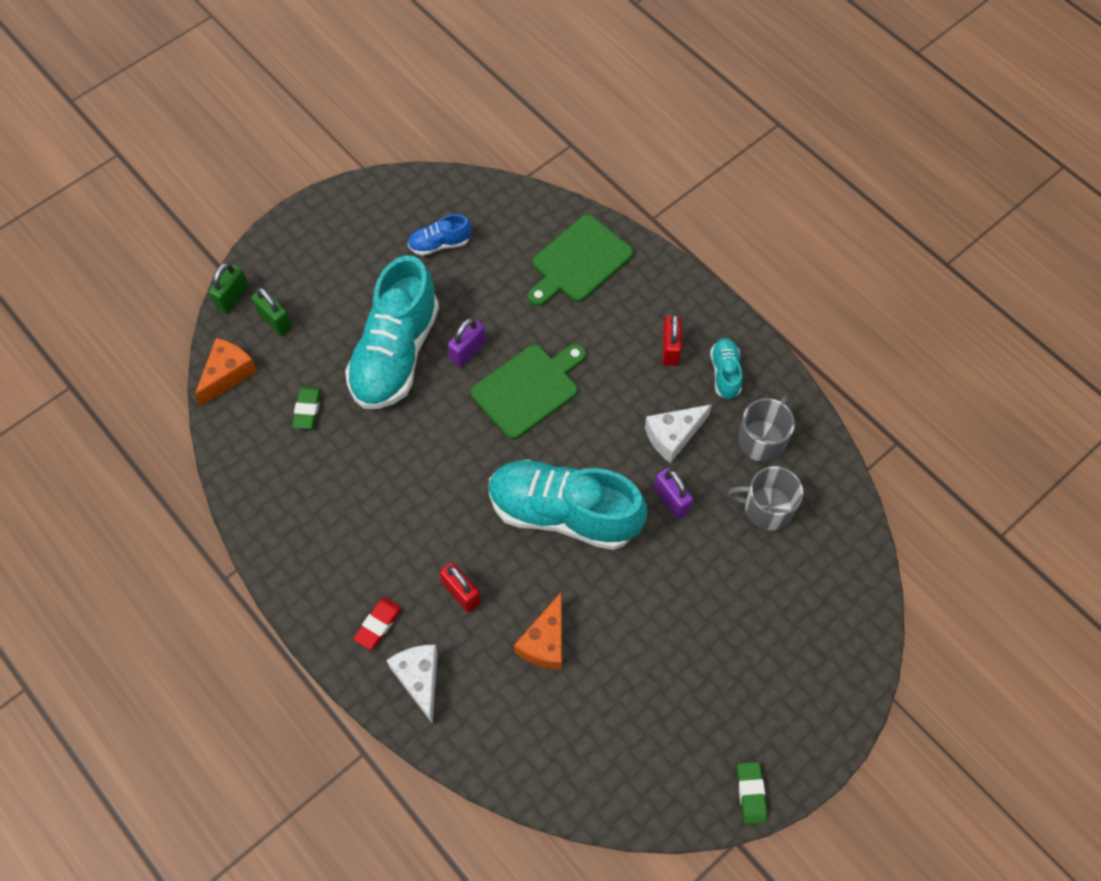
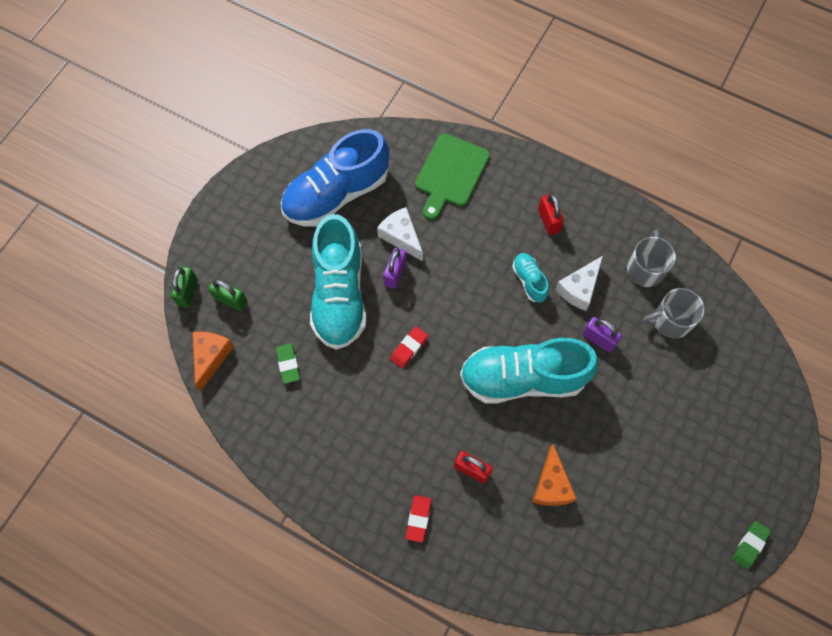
camera: 20 degrees left, 5 degrees up
(419, 679) = (468, 550): white cheese -> white cheese (401, 237)
(439, 244) = (336, 194): blue shoe -> blue shoe, size x2.24
(448, 437) = (409, 348): none -> red eraser
(528, 389) = (454, 288): green cutting board -> none
(725, 373) = (597, 226): turquoise shoe -> turquoise shoe (529, 280)
(751, 793) = (749, 545): green eraser -> green eraser turned 60 degrees clockwise

